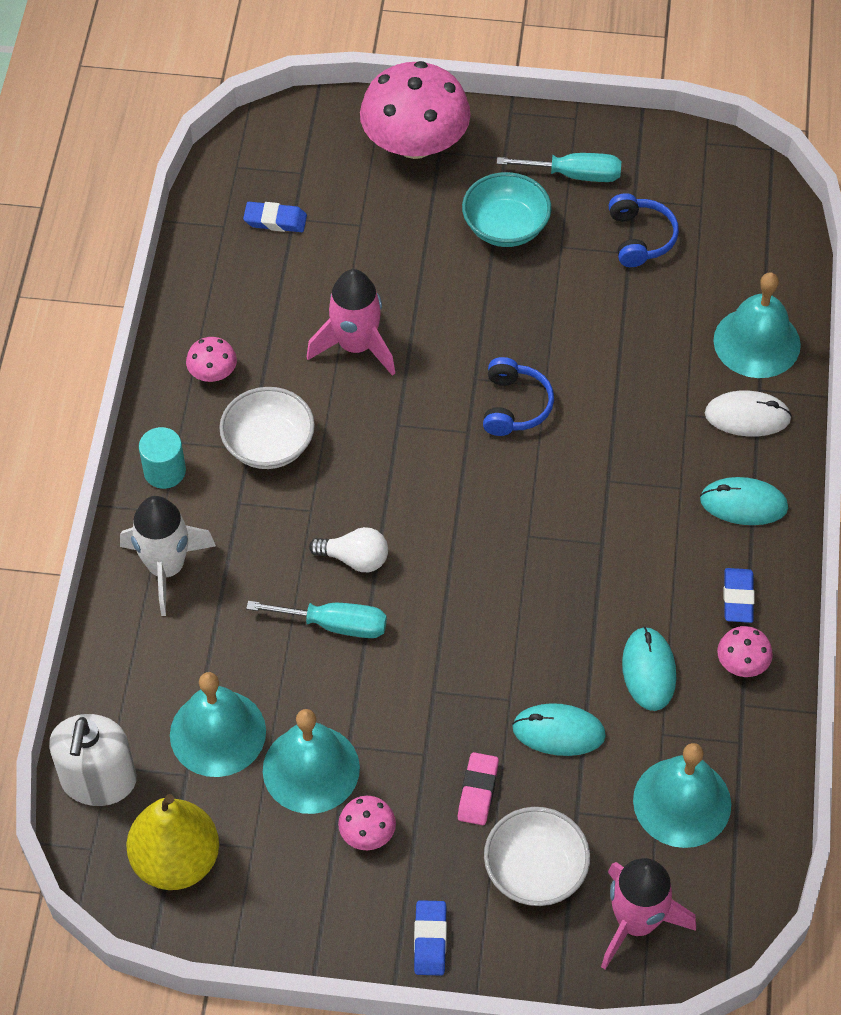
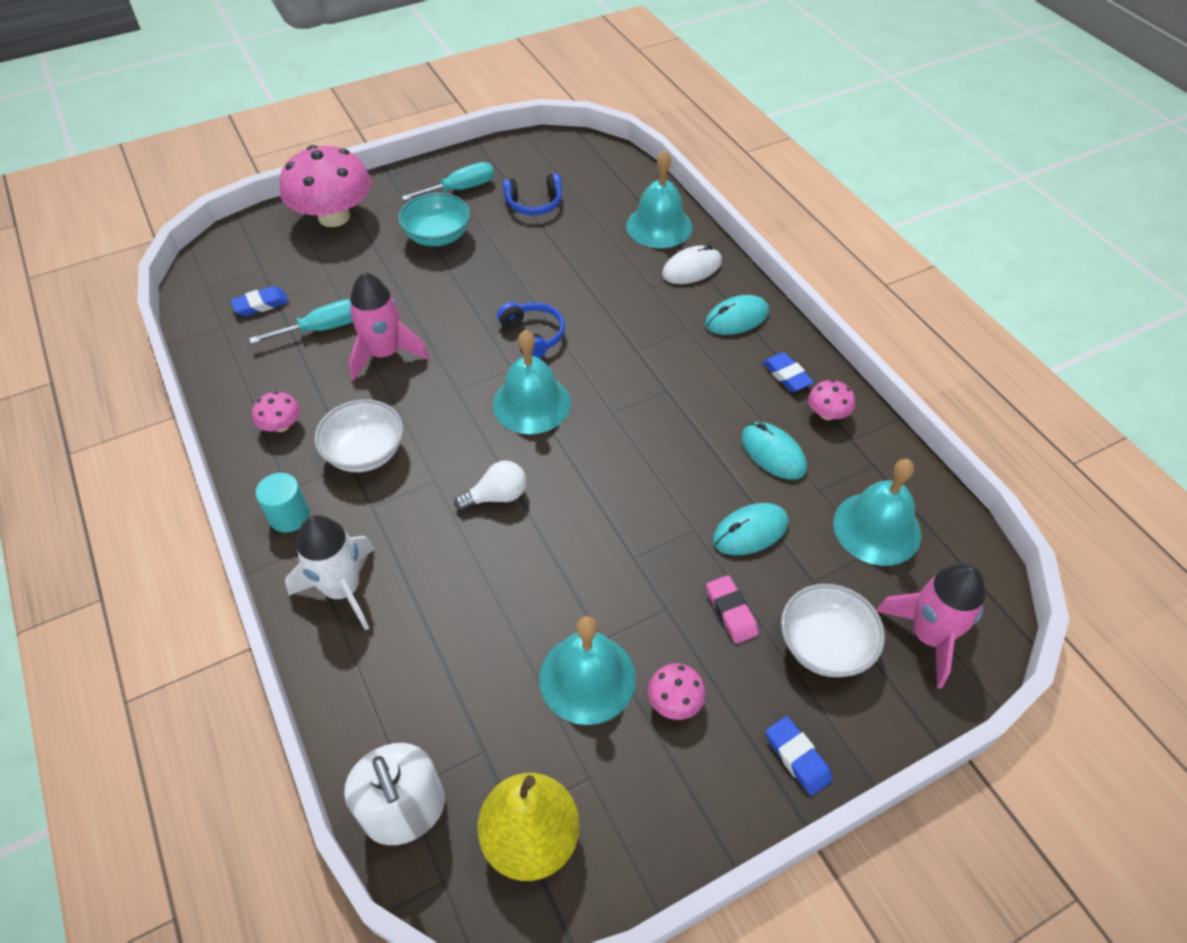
camera: 35 degrees left, 5 degrees down
(217, 733) = (485, 698): turquoise bell -> turquoise bell (531, 403)
(335, 625) = (519, 553): turquoise screwdriver -> turquoise screwdriver (323, 328)
(640, 238) = (534, 204): blue headphones -> blue headphones turned 120 degrees clockwise

